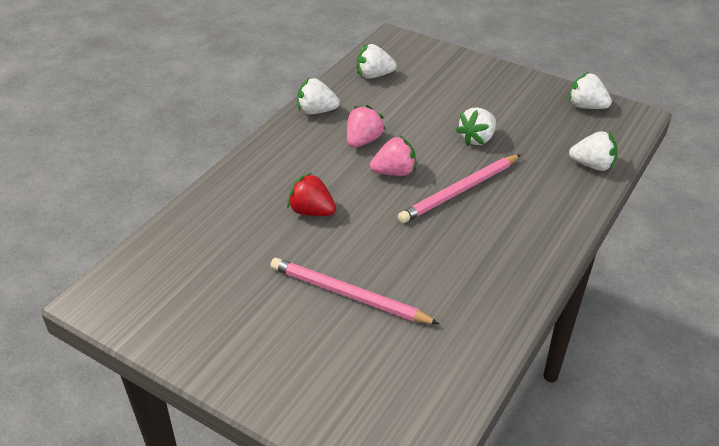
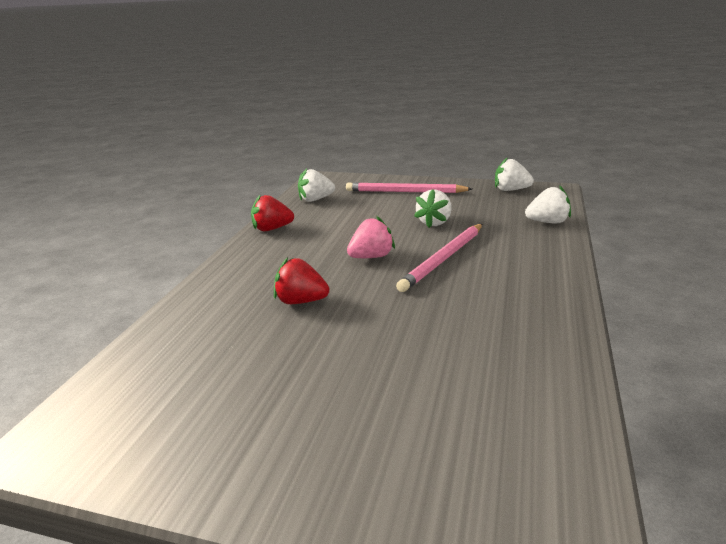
camera: 15 degrees left, 15 degrees down
(316, 111) = (272, 229): white strawberry -> red strawberry
(348, 295) = (379, 366): pink pencil -> pink pencil (405, 192)
(363, 141) = (328, 241): pink strawberry -> none

